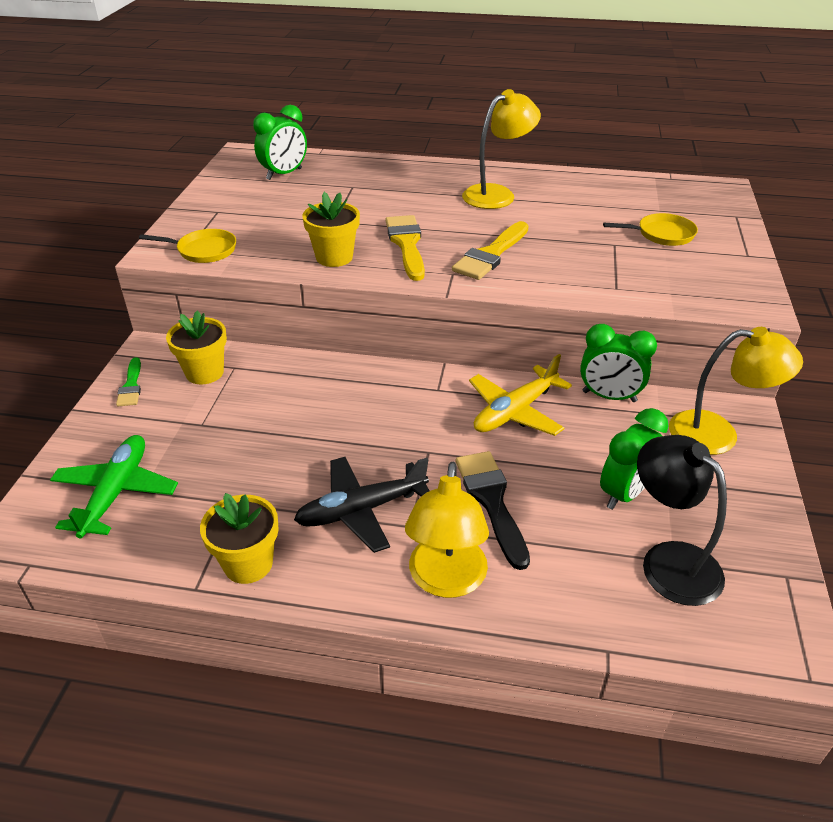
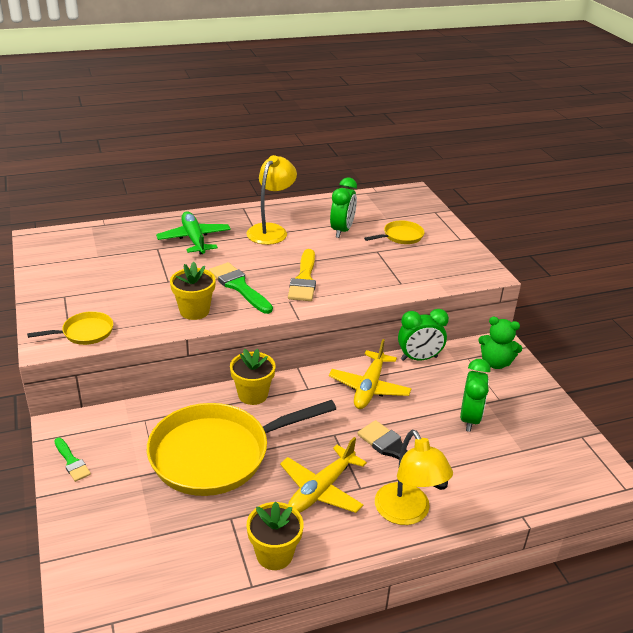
camera: 30 degrees left, 5 degrees down
(116, 492) = (134, 545): green plane -> green plane (194, 239)
(204, 372) = (124, 431): yellow flower pot -> yellow flower pot (253, 395)
(277, 428) = (217, 454): none -> yellow pan
(284, 174) = (91, 250): green clock -> green clock (342, 230)
(361, 510) = (321, 490): black plane -> yellow plane
(406, 244) = (239, 286): yellow brush -> green brush
(669, 561) = (519, 451): black lamp -> none
(718, 434) = (495, 363): yellow lamp -> green teddy bear

